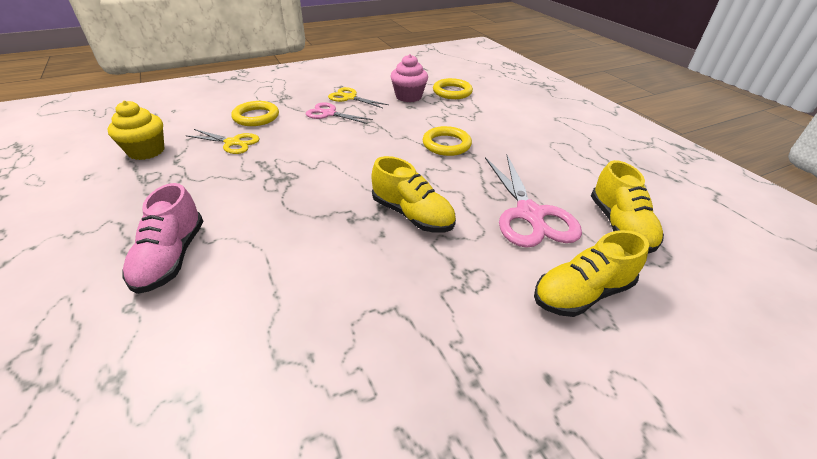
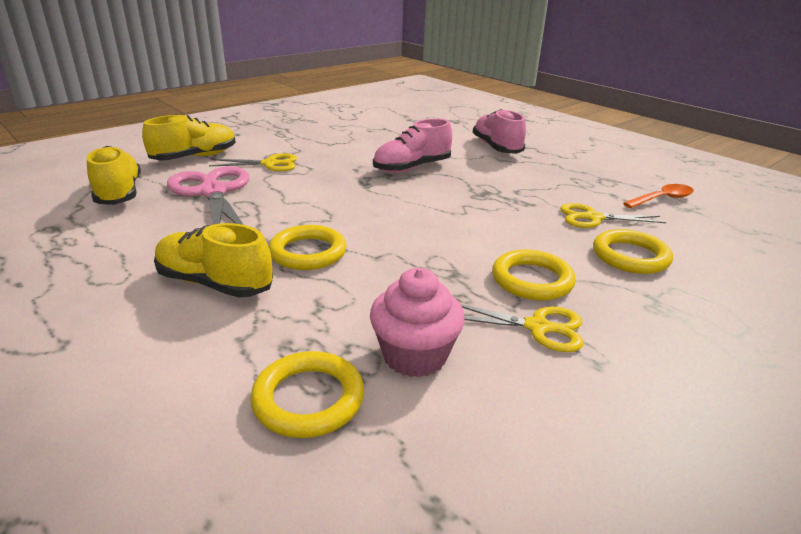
camera: 165 degrees right, 10 degrees down
(146, 151) = (662, 199): yellow cupcake -> orange spoon
(318, 227) = (412, 168): none -> pink shoe
(328, 114) = (532, 280): pink scissors -> yellow ring
(412, 215) = (333, 181): yellow shoe -> yellow shoe (215, 283)
(479, 260) = (270, 164): none -> yellow scissors

